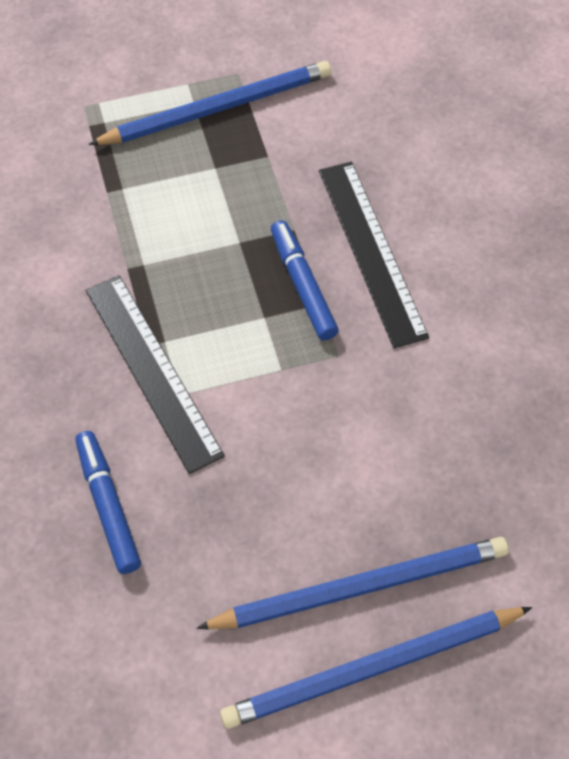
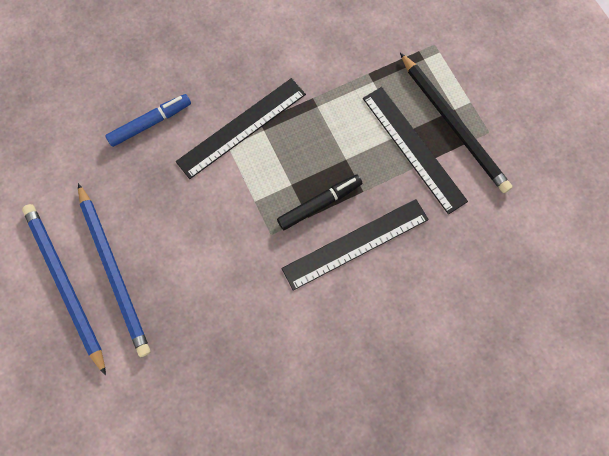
camera: 80 degrees right, 15 degrees up
(217, 108) = (453, 125): blue pencil -> black pencil
(242, 159) = (414, 148): none -> black ruler
(303, 285) = (319, 204): blue marker -> black marker

